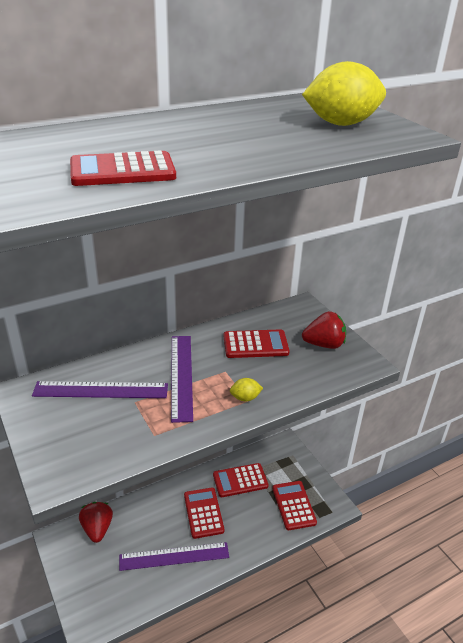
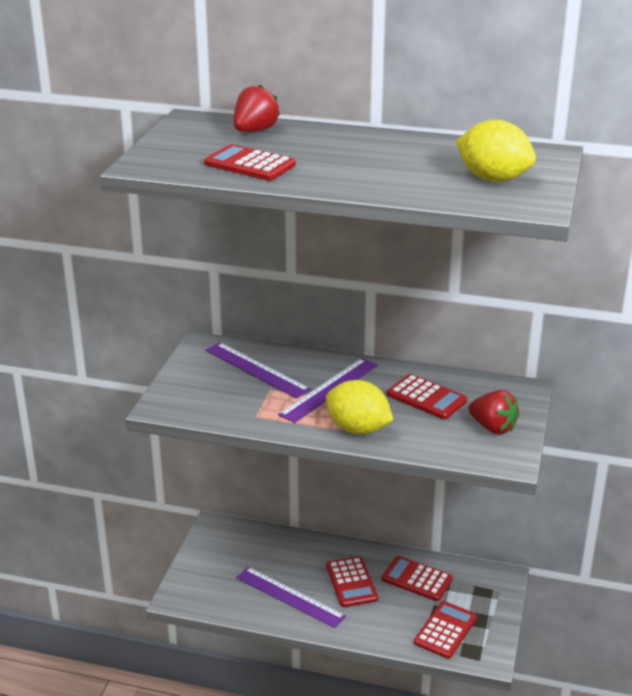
camera: 45 degrees right, 5 degrees down
(97, 529) = (250, 539): red strawberry -> red strawberry (255, 131)
(203, 513) = (351, 582): red calculator -> red calculator turned 135 degrees clockwise
(245, 398) = (358, 429): yellow lemon -> yellow lemon, size x2.15

